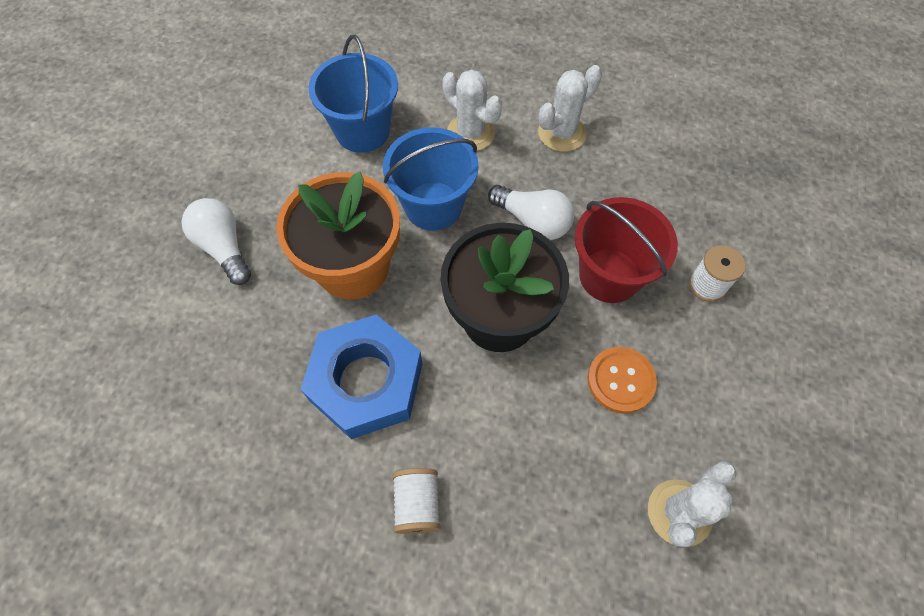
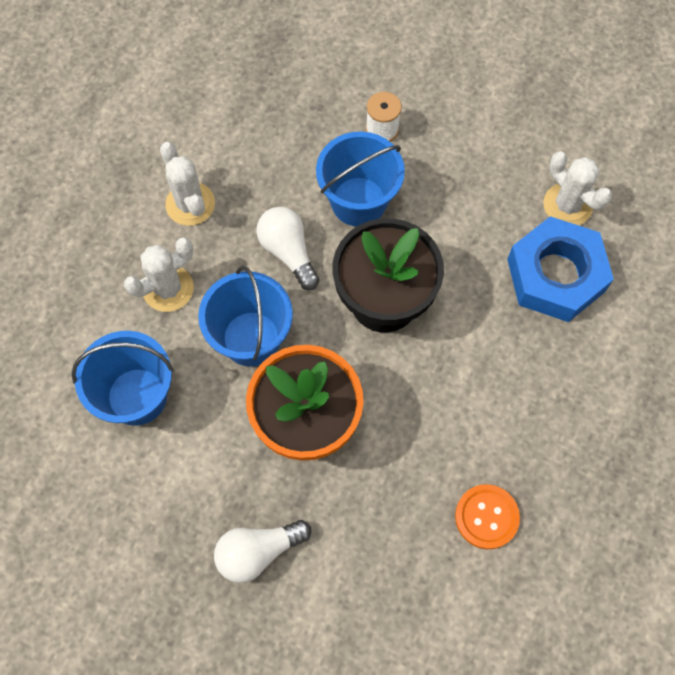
camera: 80 degrees left, 5 degrees up
(366, 381) = (428, 423): blue nut -> blue nut (555, 275)
(417, 504) = (541, 394): white spool -> none
(533, 221) = (288, 252): white light bulb -> white light bulb turned 75 degrees counterclockwise
(609, 275) = (358, 201): red bucket -> blue bucket
(620, 380) = (458, 218): orange button -> orange button (486, 517)

